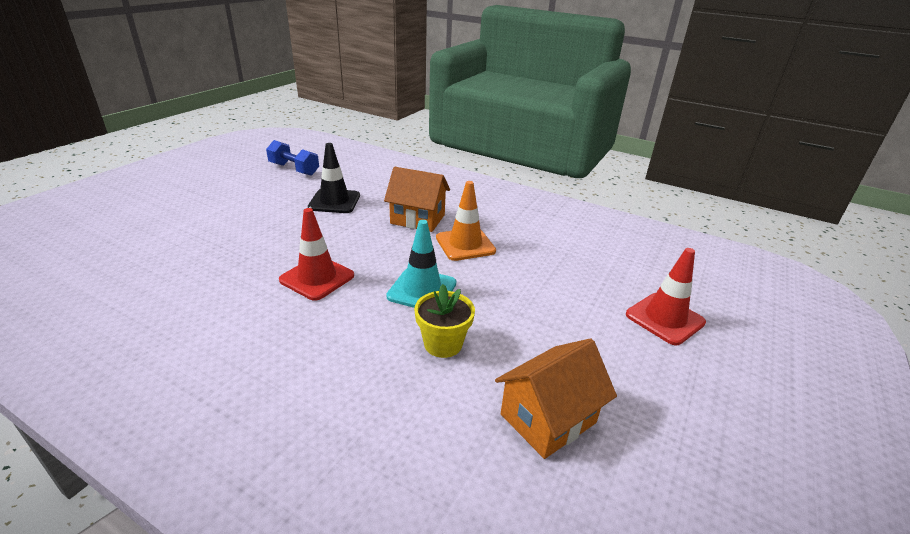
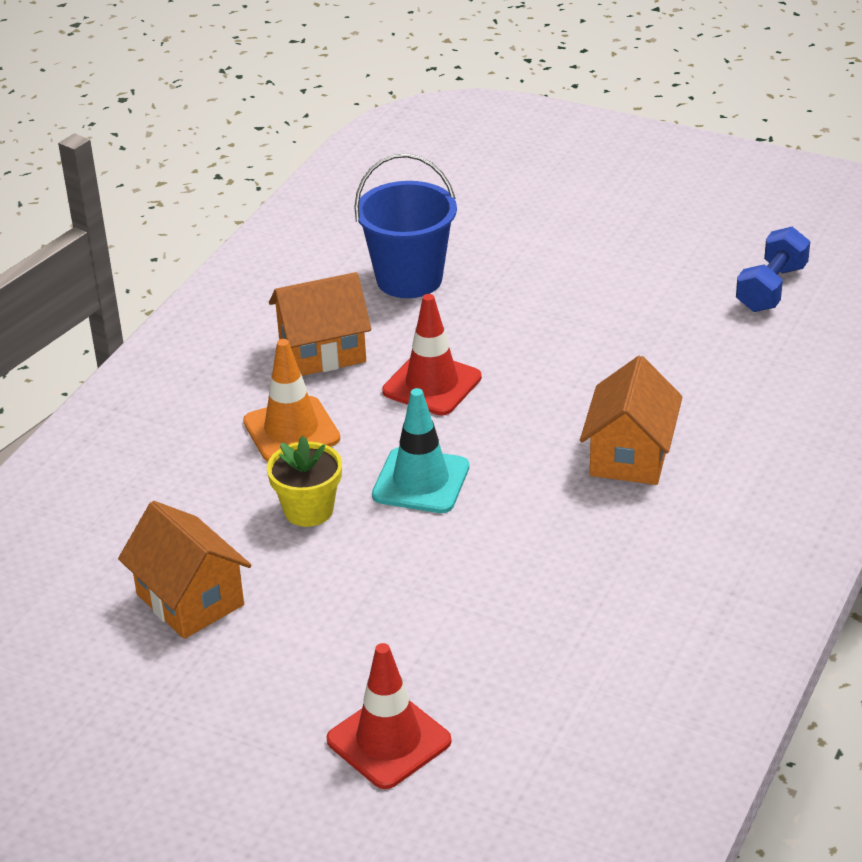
camera: 90 degrees right, 5 degrees up
(177, 278) = (409, 279): none -> blue bucket
(242, 328) = (322, 352): none -> orange house
(334, 201) = (661, 357): black traffic cone -> none
(465, 244) = (559, 516): orange traffic cone -> orange traffic cone (291, 430)

